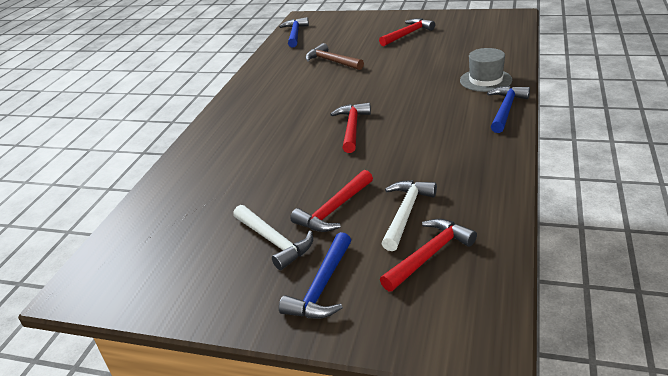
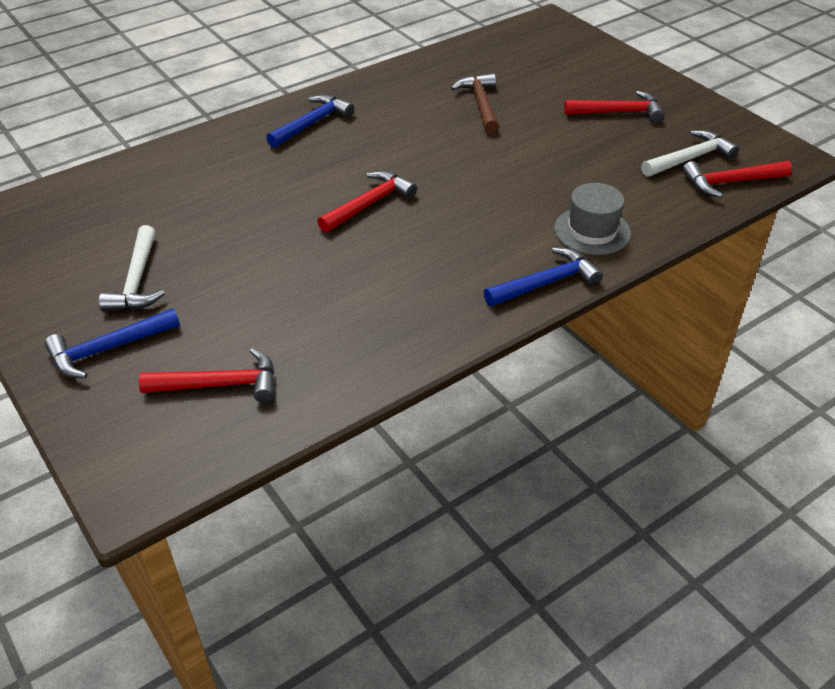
camera: 35 degrees right, 10 degrees up
(295, 34) = (503, 42): blue hammer -> blue hammer (312, 123)
(334, 210) = (220, 284): red hammer -> red hammer (730, 182)
(406, 213) = (267, 330): white hammer -> white hammer (690, 158)

